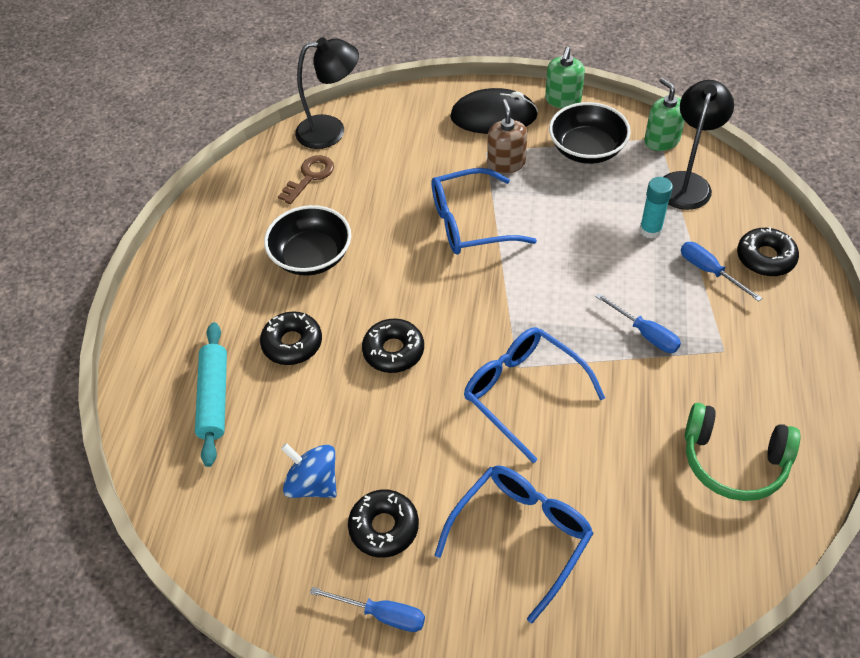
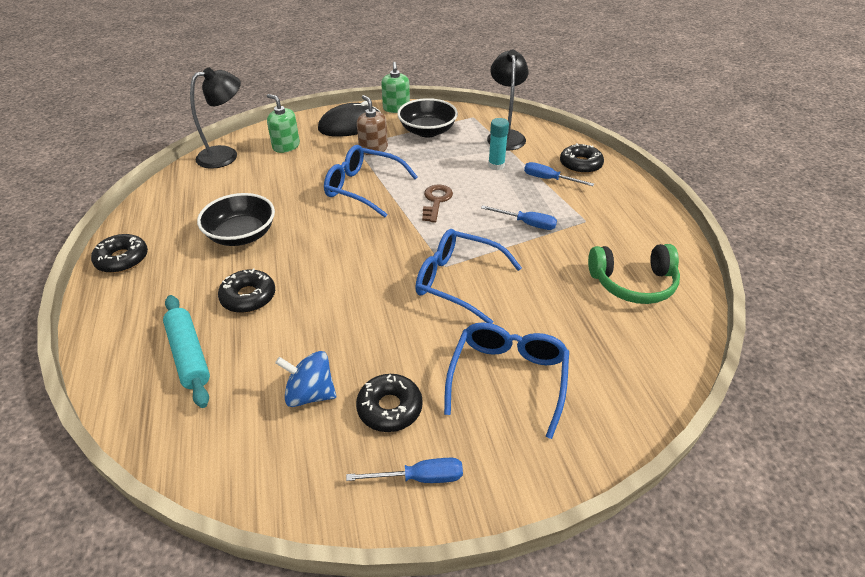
camera: 25 degrees left, 10 degrees down
(310, 177) = (219, 186): brown key -> brown key (436, 201)
(393, 351) = (340, 280): black donut -> black donut (122, 259)
(470, 223) = (363, 188): blue glasses -> blue glasses turned 60 degrees clockwise
(661, 140) = (476, 117): green soap dispenser -> green soap dispenser (286, 146)

